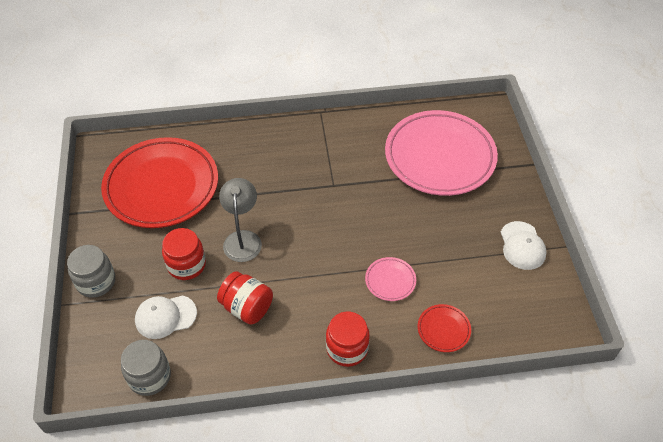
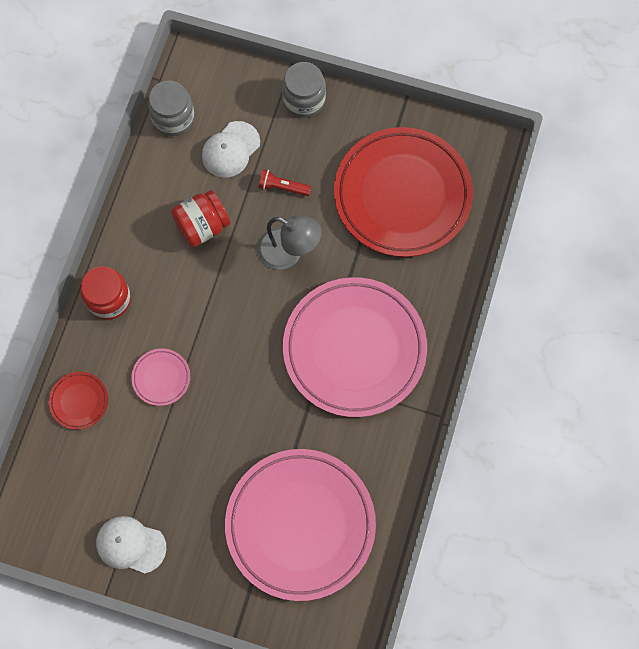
camera: 115 degrees right, 20 degrees up
(165, 316) = (230, 149): white cap -> white cap turned 150 degrees counterclockwise
(186, 265) = (282, 187): red jar -> red flashlight
(299, 172) = (354, 349): none -> pink plate

